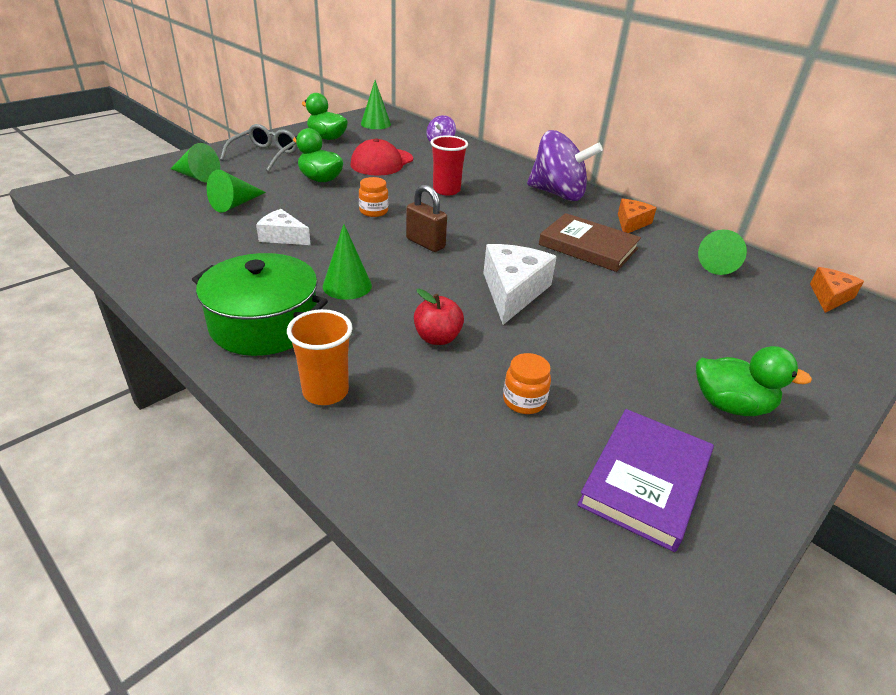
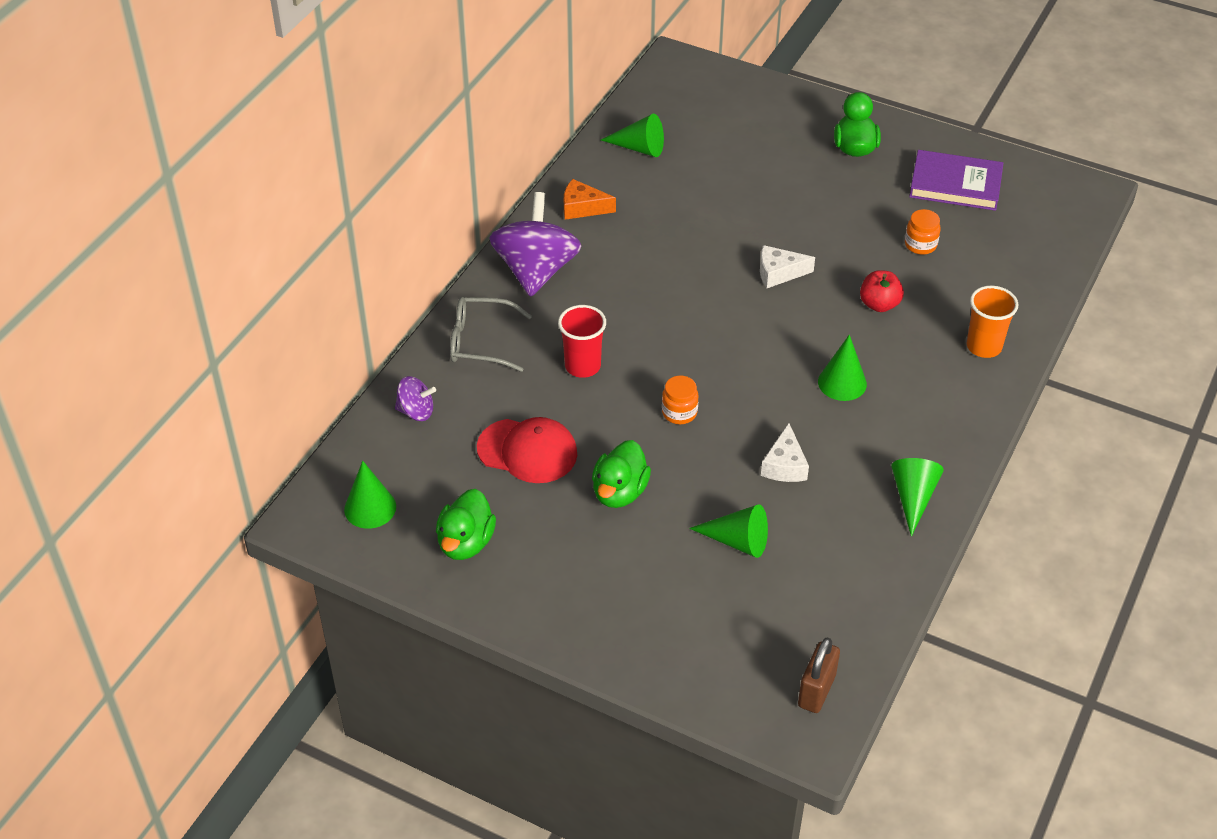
camera: 105 degrees left, 10 degrees up
(197, 176) = (686, 620): green cone -> green cone (913, 497)
(264, 324) = (934, 413): green pot -> none
(265, 155) = (573, 584): grey glasses -> grey glasses (480, 342)
(425, 243) = (727, 351): brown padlock -> brown padlock (816, 691)
(513, 291) = (778, 273): white cheese -> white cheese, size x0.62
(588, 246) = (658, 234): brown book -> none
(830, 297) = (661, 87): orange cheese -> none

